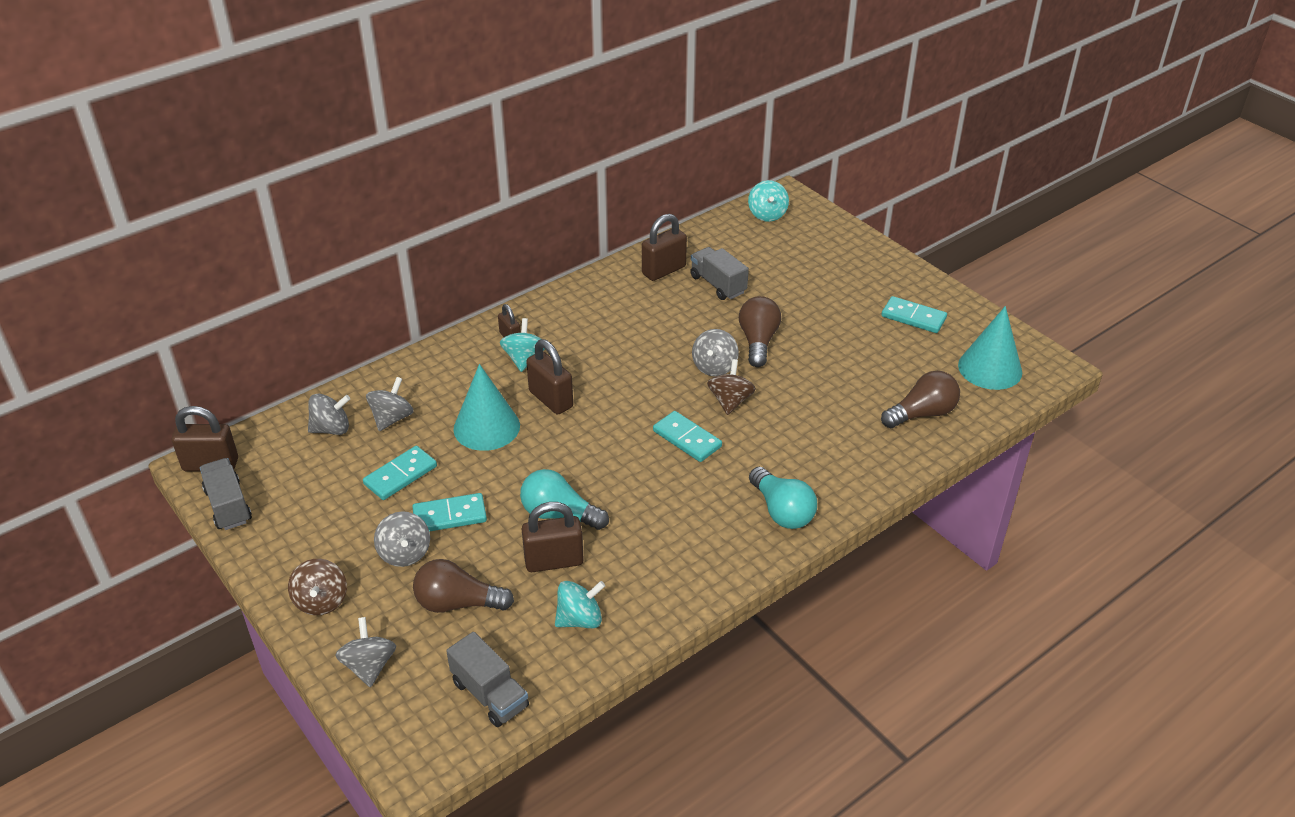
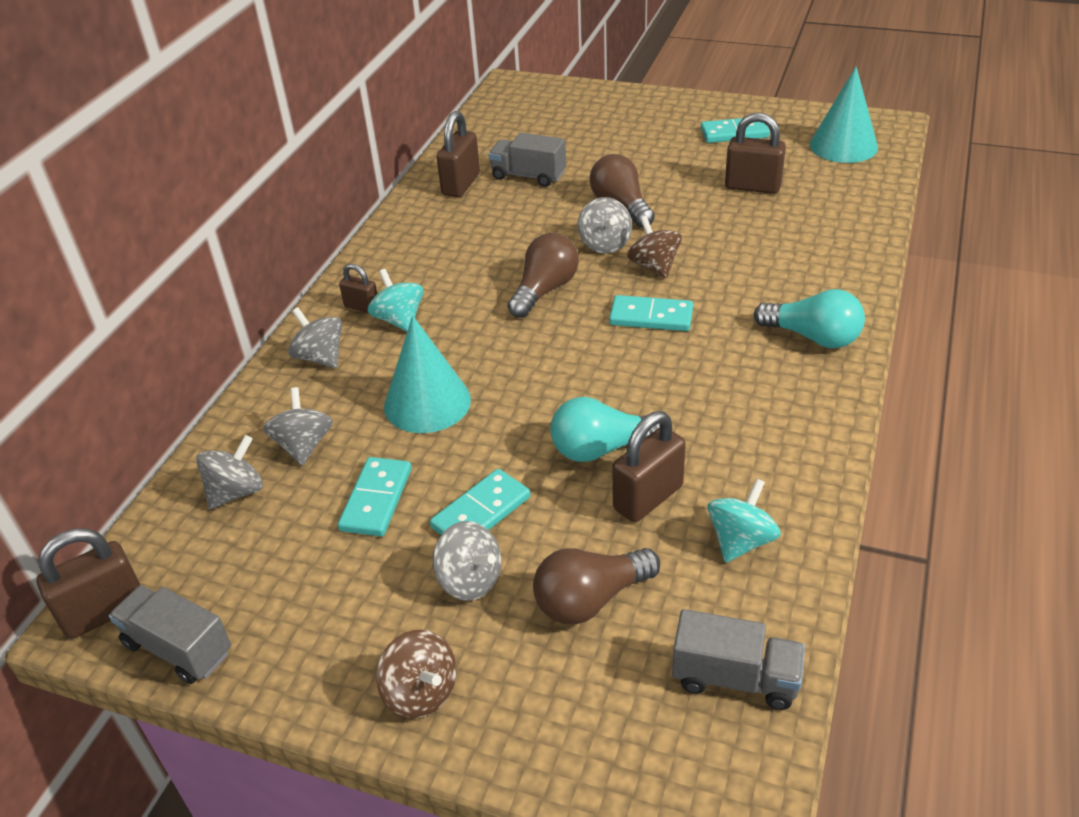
camera: 30 degrees left, 0 degrees up
(369, 666) = (561, 733): grey spinning top -> grey spinning top (320, 357)
(551, 399) = (470, 344): brown padlock -> brown padlock (752, 187)
(767, 214) = (510, 104): turquoise spinning top -> none
(922, 414) = (833, 202): brown light bulb -> brown light bulb (544, 290)

